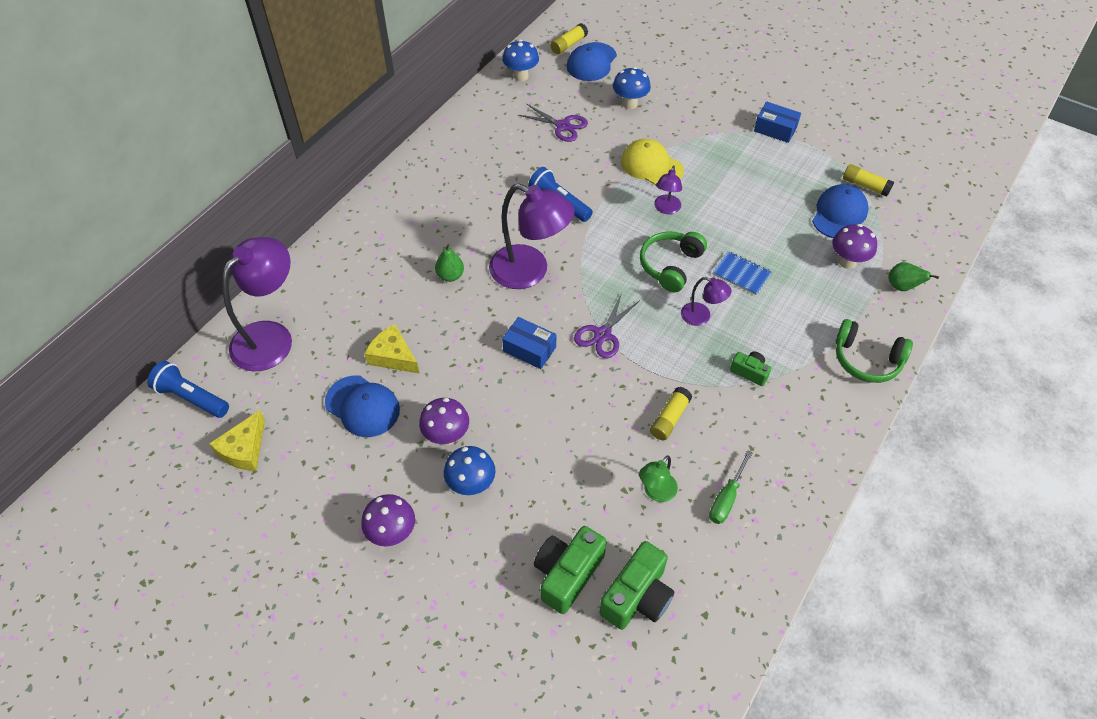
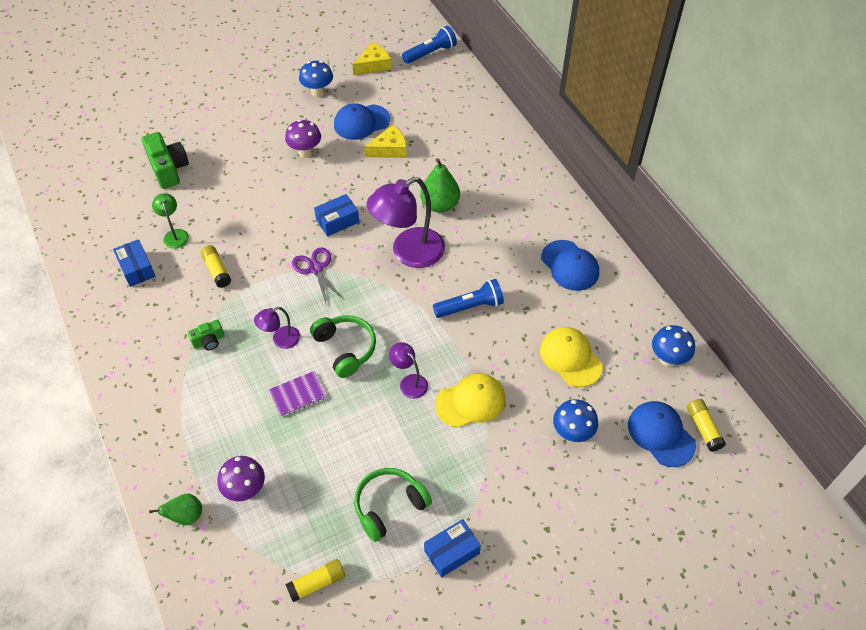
camera: 120 degrees right, 0 degrees up
(244, 449) = (373, 65): yellow cheese -> yellow cheese turned 90 degrees clockwise
(271, 337) = (453, 98): purple lamp -> none
(392, 533) = (263, 107): purple mushroom -> none
(450, 276) = (440, 205): green pear -> green pear, size x1.61
(471, 485) = (262, 150): blue mushroom -> blue mushroom (318, 92)
(562, 126) = (570, 358): purple scissors -> yellow cap
(637, 596) = (125, 193): green camera -> none
(726, 498) = (136, 268): green screwdriver -> blue box
(741, 274) = (298, 395): blue notebook -> purple notebook
(839, 214) = (301, 527): blue cap -> blue cap (570, 265)
(866, 359) = (150, 429): green headphones -> green headphones (389, 506)

